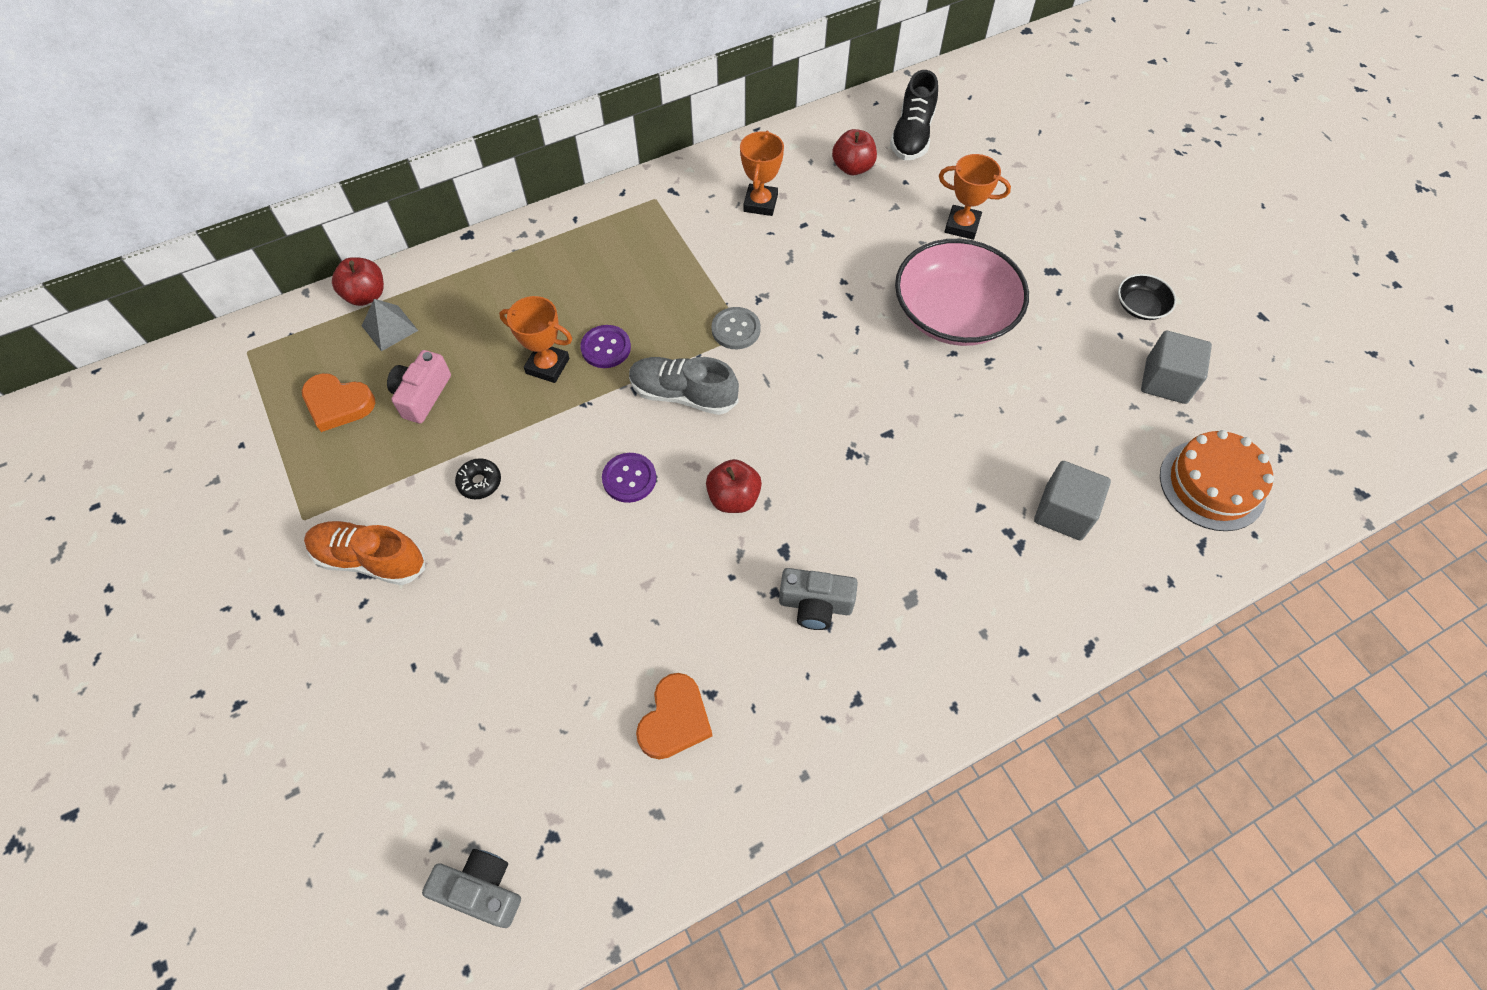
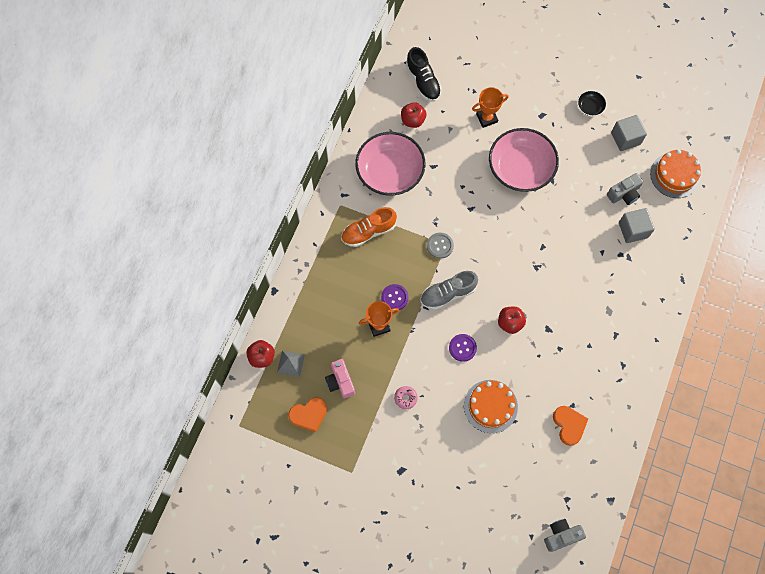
camera: 40 degrees left, 10 degrees up
(370, 559) = (397, 464): orange shoe -> orange shoe (368, 232)
(480, 482) = (405, 398): black donut -> pink donut
(584, 590) = (490, 406): none -> orange cake
(760, 203) = (390, 172): orange trophy -> pink bowl
(815, 605) = (578, 341): grey camera -> grey camera (624, 194)

